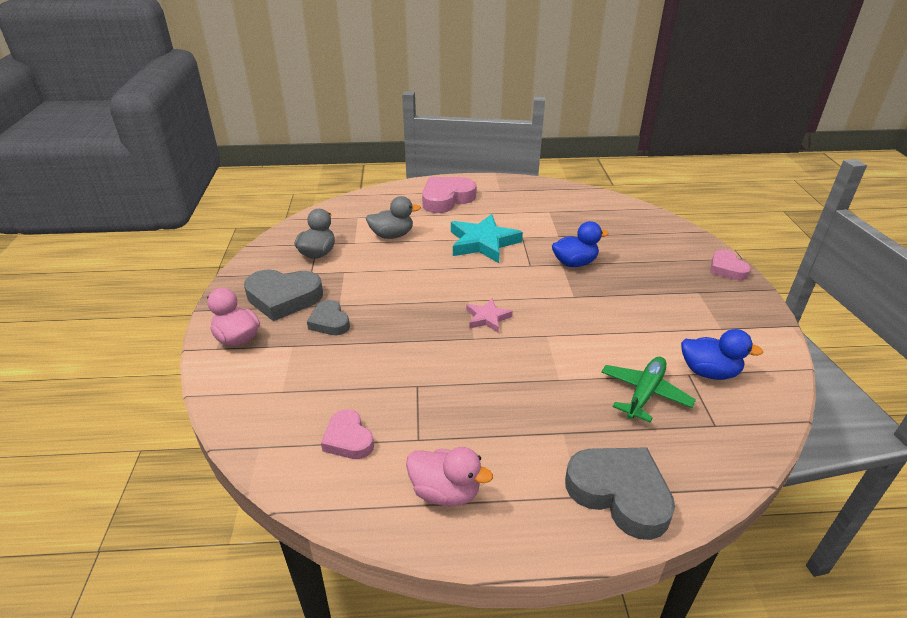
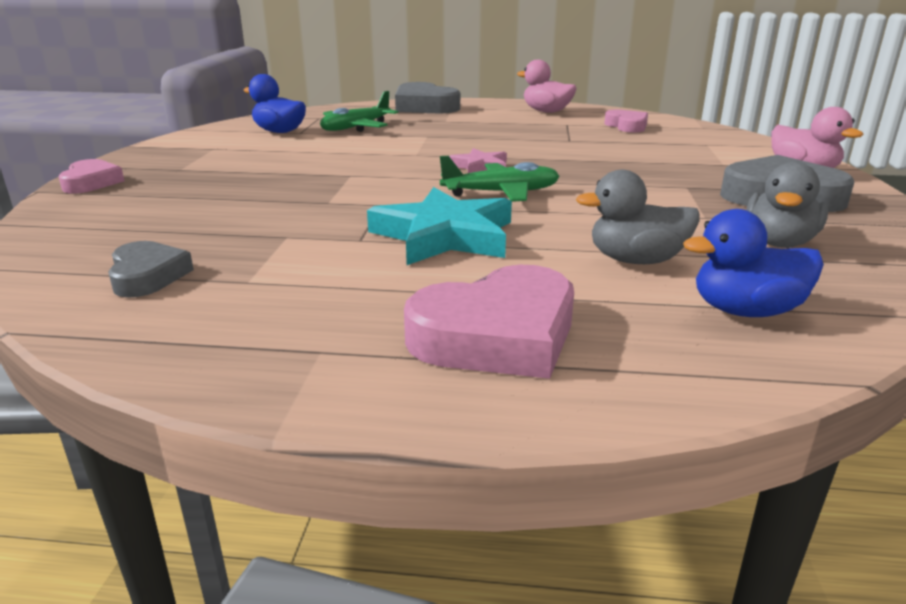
camera: 170 degrees left, 10 degrees down
(329, 322) = (690, 175): grey heart -> grey heart (148, 276)
(463, 283) = (501, 193): none -> green plane
(574, 263) = (307, 201): blue duck -> blue duck (745, 311)

